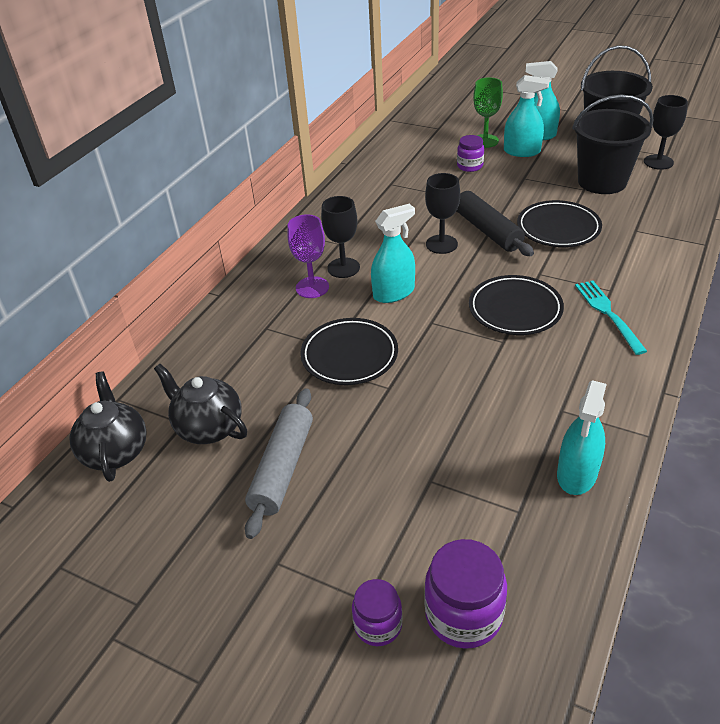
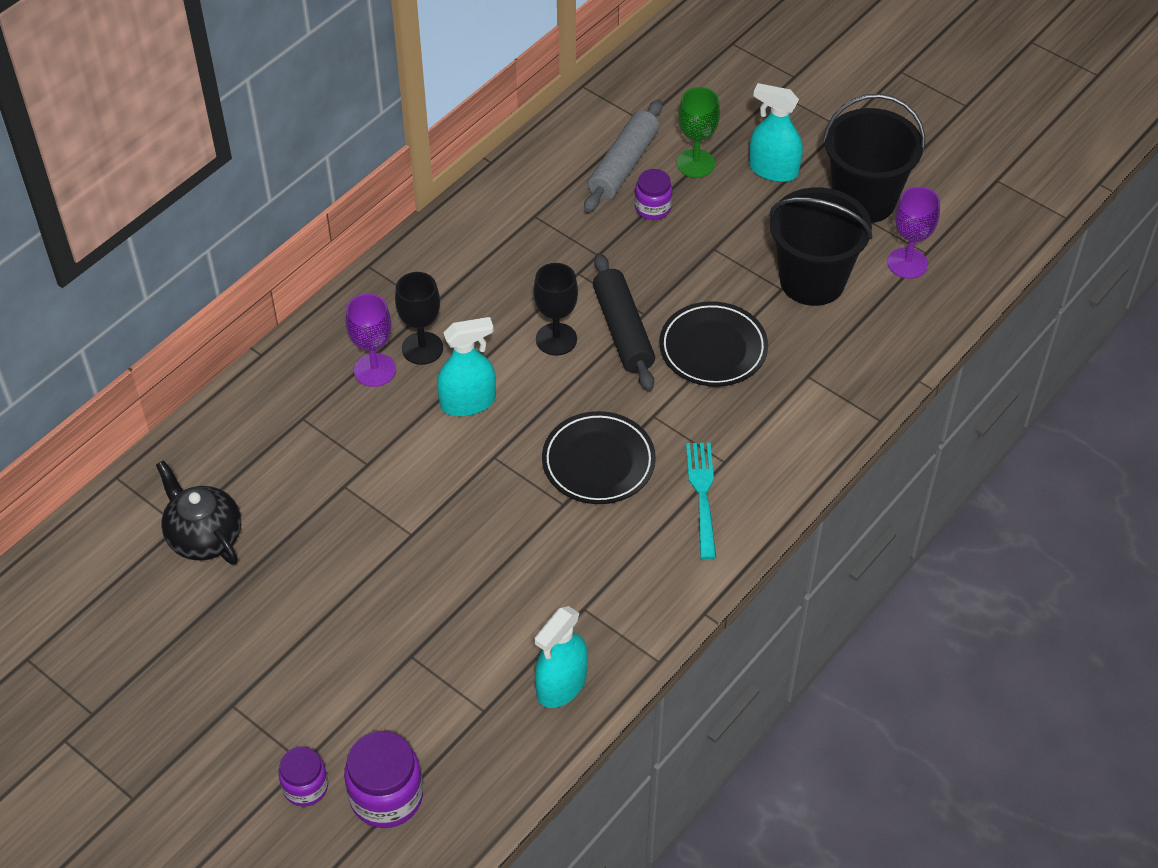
camera: 10 degrees right, 10 degrees up
(115, 451) = (102, 543): black teapot -> none
(283, 468) = (268, 605): grey rolling pin -> grey rolling pin (623, 165)
(349, 355) = (384, 481): black plate -> none
(522, 151) = (735, 197): turquoise spray bottle -> none
(658, 162) = (907, 263): black goblet -> purple goblet

